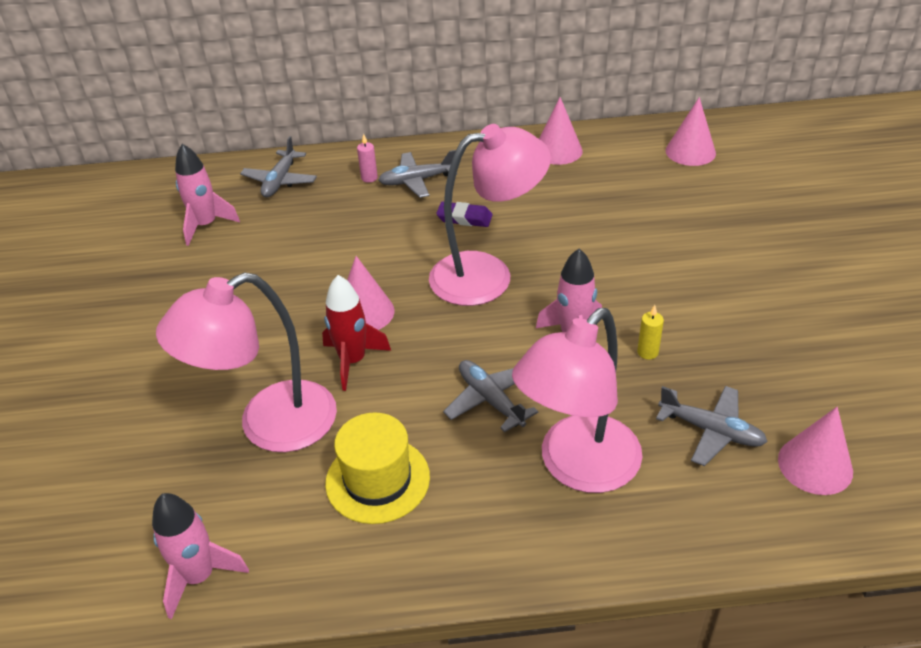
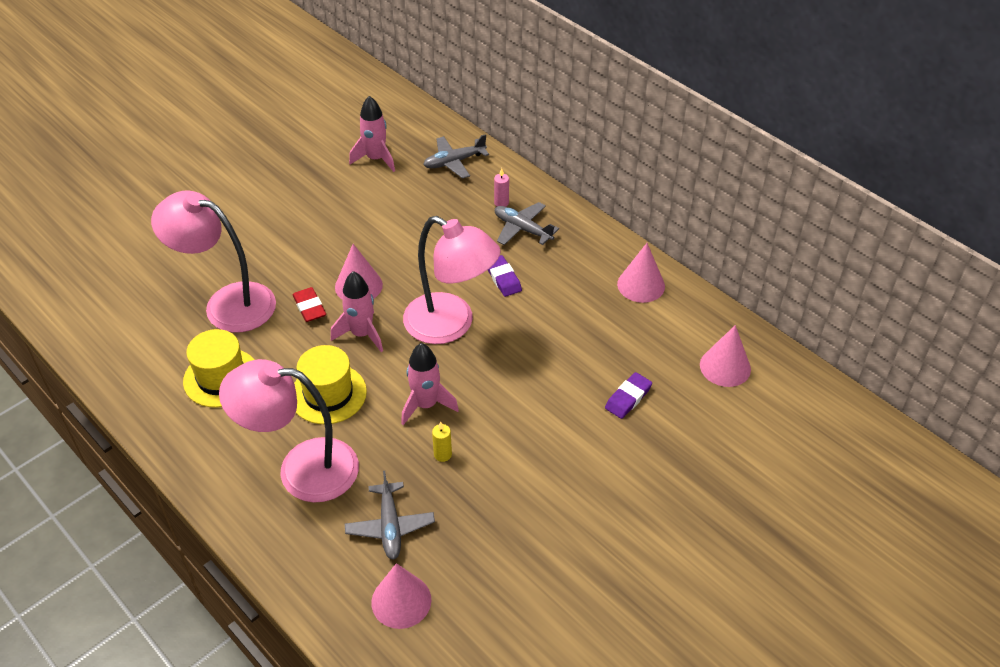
camera: 50 degrees right, 5 degrees up
(199, 576) = (102, 344): pink rocket -> pink rocket (361, 334)
(353, 361) = (309, 307): red rocket -> red eraser
(490, 400) = (328, 394): grey plane -> yellow hat
(678, 213) = (628, 398): none -> purple eraser

